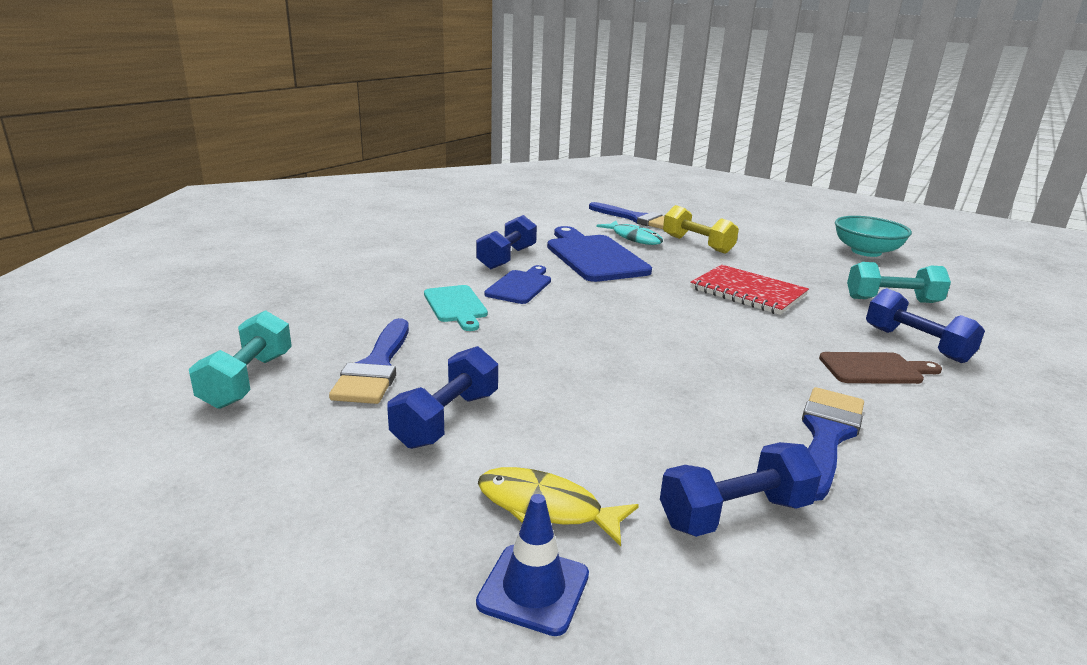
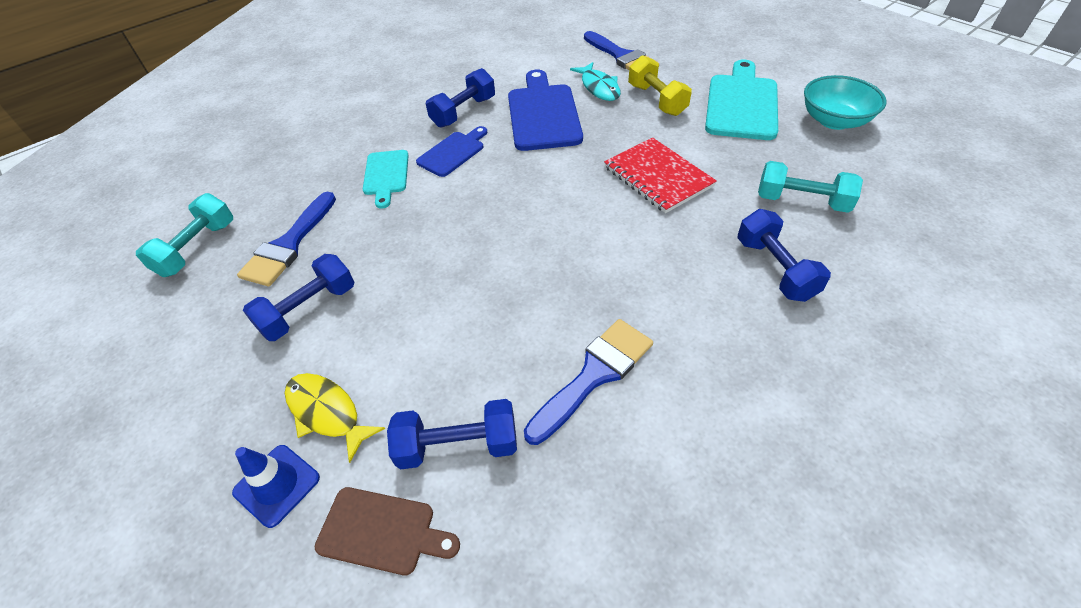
camera: 20 degrees right, 25 degrees up
(777, 244) = (741, 104): none -> turquoise cutting board
(875, 369) = (704, 298): brown cutting board -> brown cutting board (382, 531)

